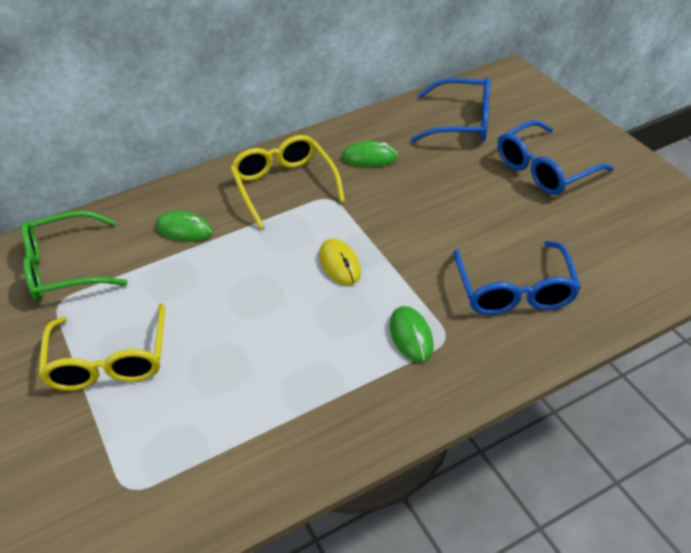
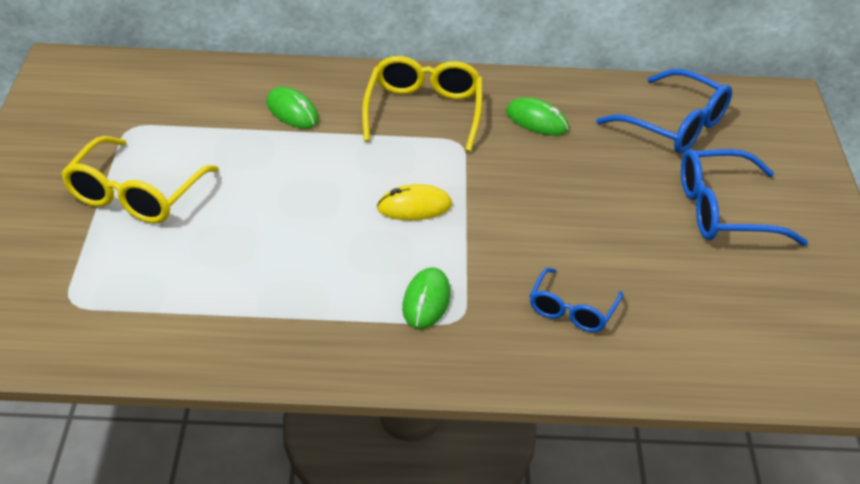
camera: 25 degrees right, 5 degrees down
(65, 268) = (159, 100): green glasses -> none
(340, 264) = (414, 207): yellow mouse -> yellow mouse turned 75 degrees clockwise
(514, 291) = (572, 310): blue glasses -> blue glasses, size x0.61

